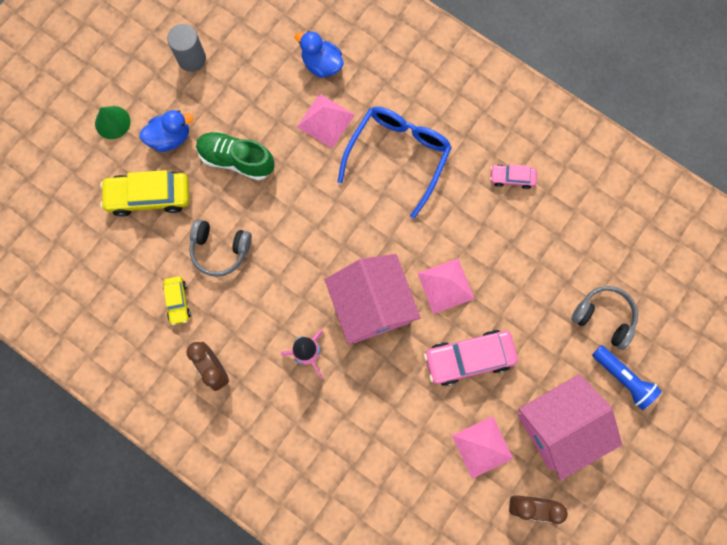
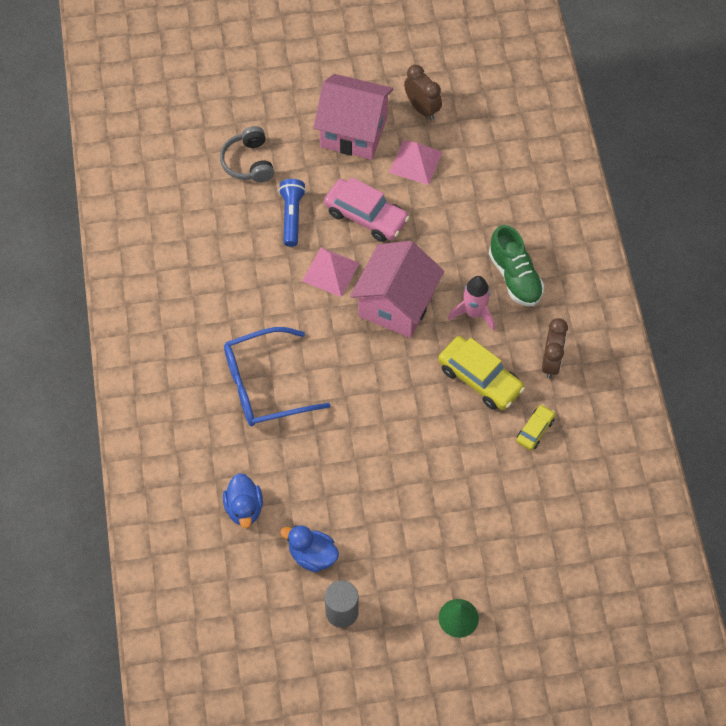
camera: 135 degrees left, 15 degrees down
(149, 196) = (484, 528): yellow car -> yellow car (480, 379)
(170, 137) = (423, 561): blue duck -> blue duck (312, 555)
(220, 249) = (467, 439): grey headphones -> none
(236, 160) = (388, 494): green shoe -> green shoe (515, 277)
(325, 121) = (289, 461): pink pyramid -> none
(512, 178) = (202, 297): pink car -> none
(623, 378) = (280, 121): blue flashlight -> blue flashlight (292, 216)

